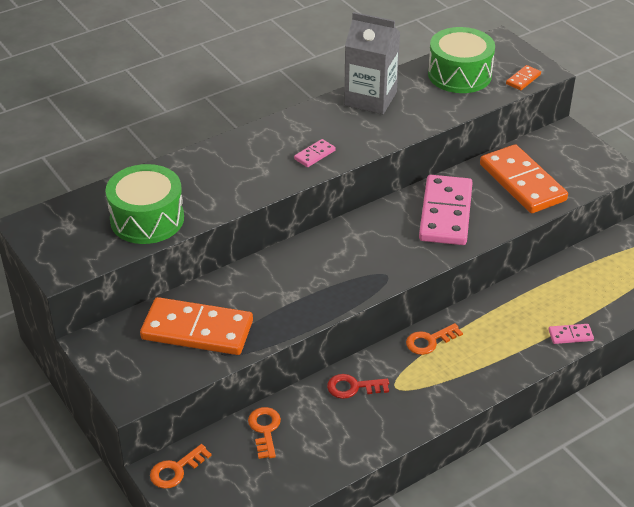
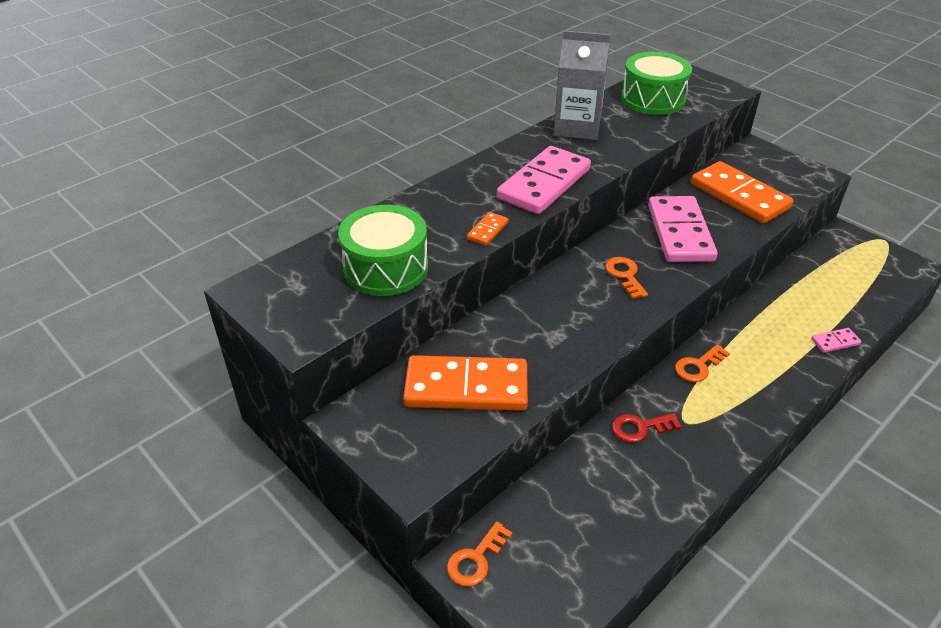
camera: 10 degrees left, 0 degrees up
(265, 429) = (562, 492): orange key -> orange key (625, 275)
(314, 155) = (544, 184): pink domino -> pink domino, size x2.35
(523, 79) = (715, 98): orange domino -> orange domino (487, 231)

